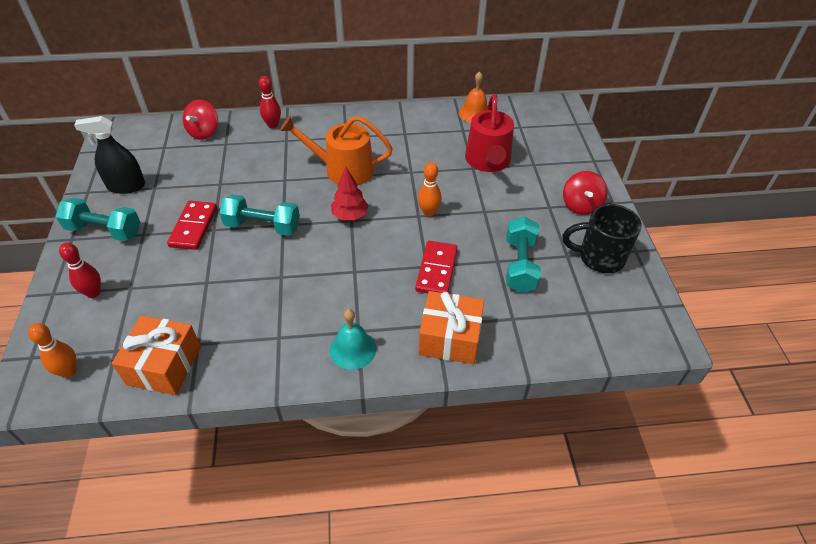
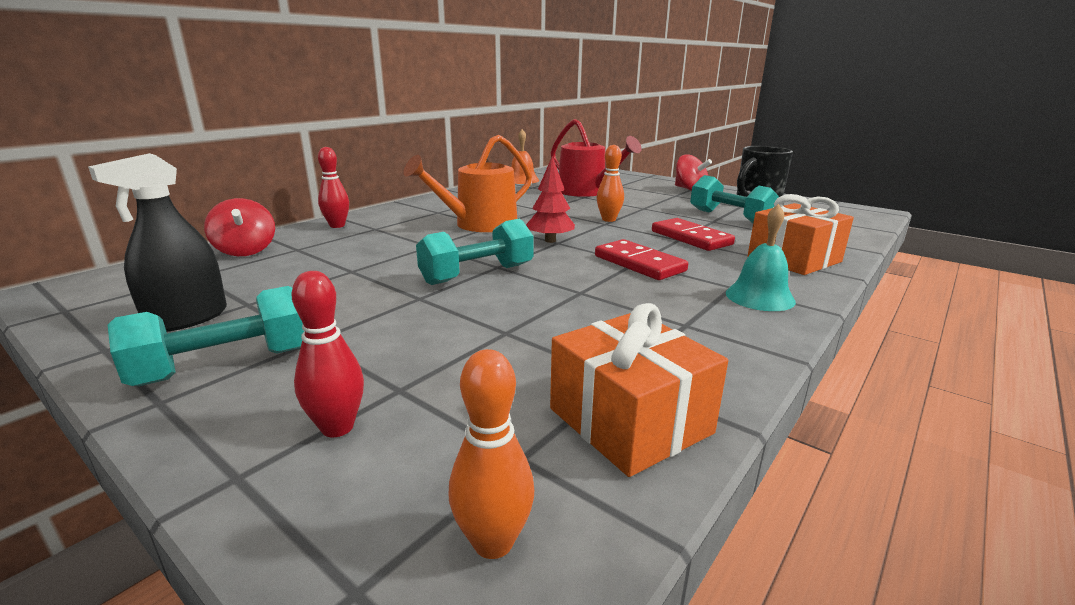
camera: 45 degrees left, 25 degrees down
(193, 227) = (386, 306): red domino -> red domino (639, 263)

